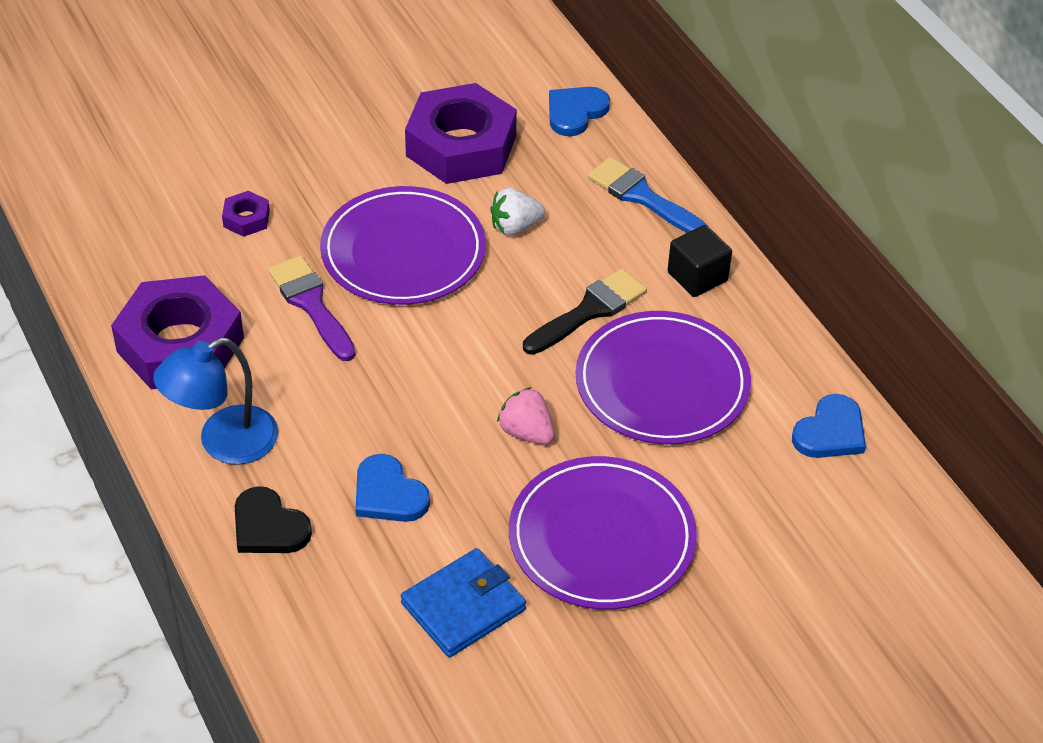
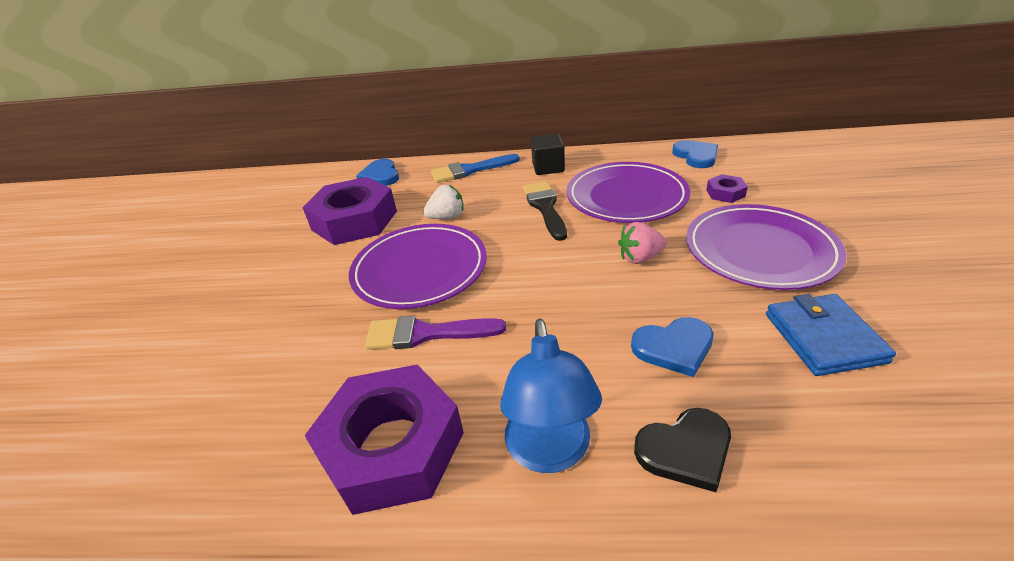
camera: 55 degrees left, 10 degrees down
(246, 219) = (293, 346): purple nut -> purple nut (725, 193)
(515, 227) = (447, 217): white strawberry -> white strawberry turned 120 degrees counterclockwise

